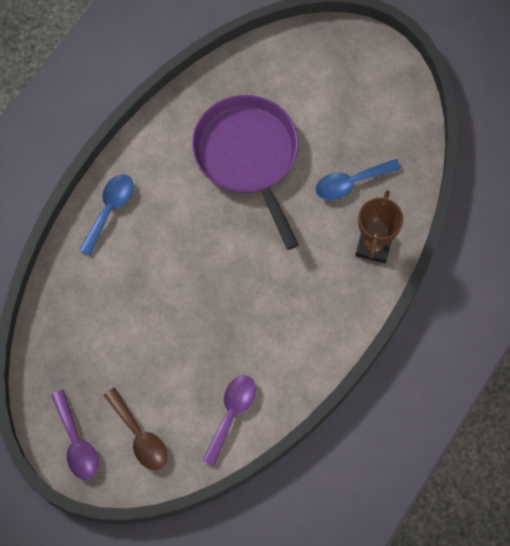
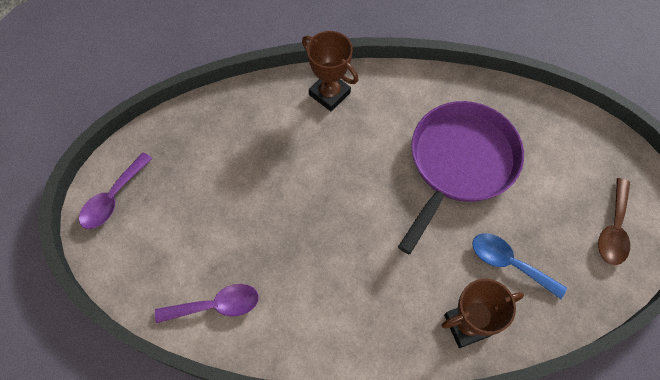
camera: 55 degrees right, 5 degrees down
(109, 210) = (329, 94): blue spoon -> brown trophy
(139, 436) = (148, 243): brown spoon -> brown spoon (613, 229)

